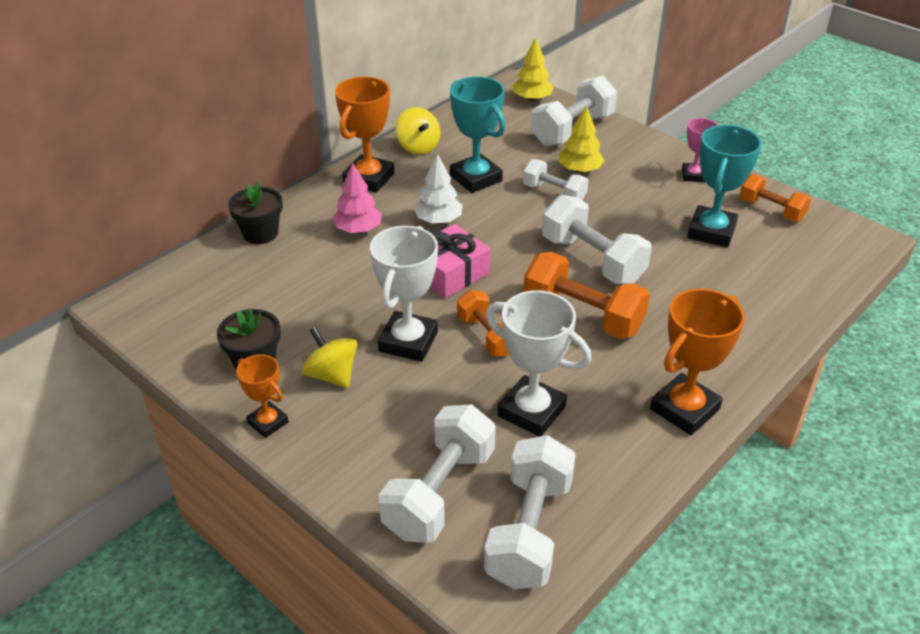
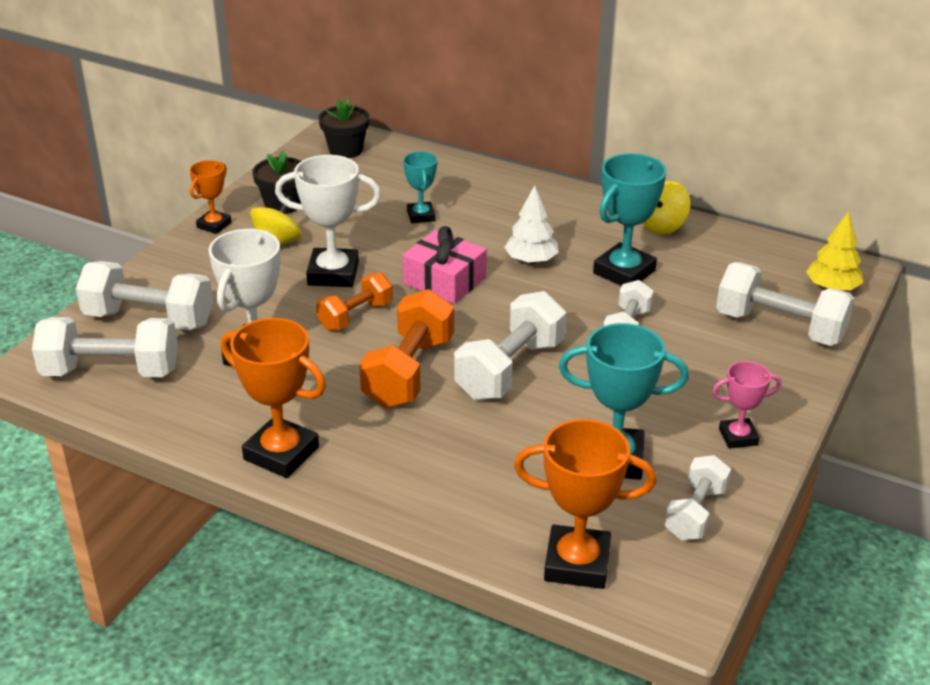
camera: 75 degrees right, 5 degrees down
(260, 233) = (459, 170): black flower pot -> black flower pot (345, 150)
(331, 270) = (421, 216): none -> turquoise trophy
(358, 229) = (491, 218): pink tree -> none
(369, 178) = (582, 208): orange trophy -> orange trophy (577, 563)
(580, 170) = (689, 342): yellow tree -> none
(771, 210) = (695, 513): orange dumbbell -> white dumbbell

